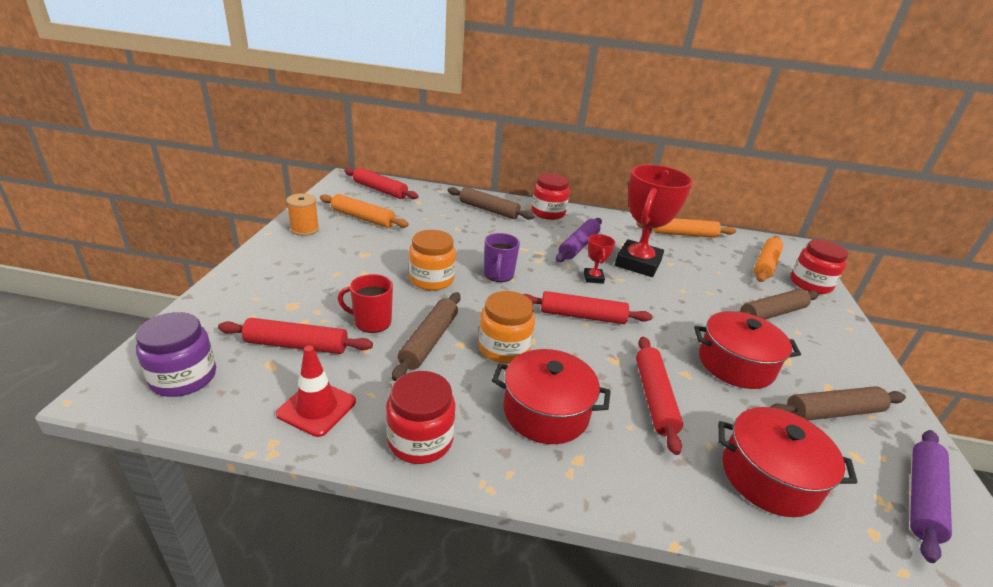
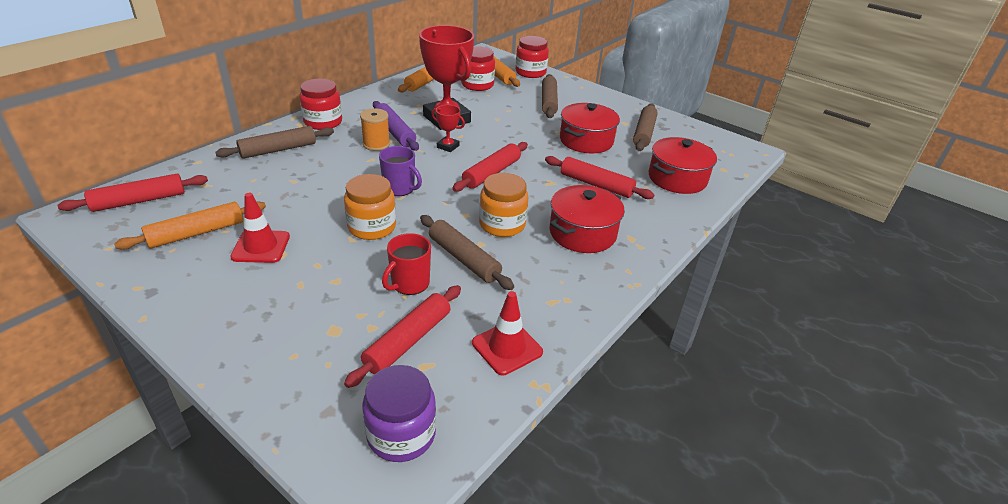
camera: 60 degrees left, 5 degrees up
(305, 229) = (172, 284): orange spool -> orange spool (376, 144)
(367, 244) = (261, 247): none -> red traffic cone
(420, 440) = (576, 300): red jar -> red jar (477, 85)
(922, 497) = (710, 143): purple rolling pin -> none

